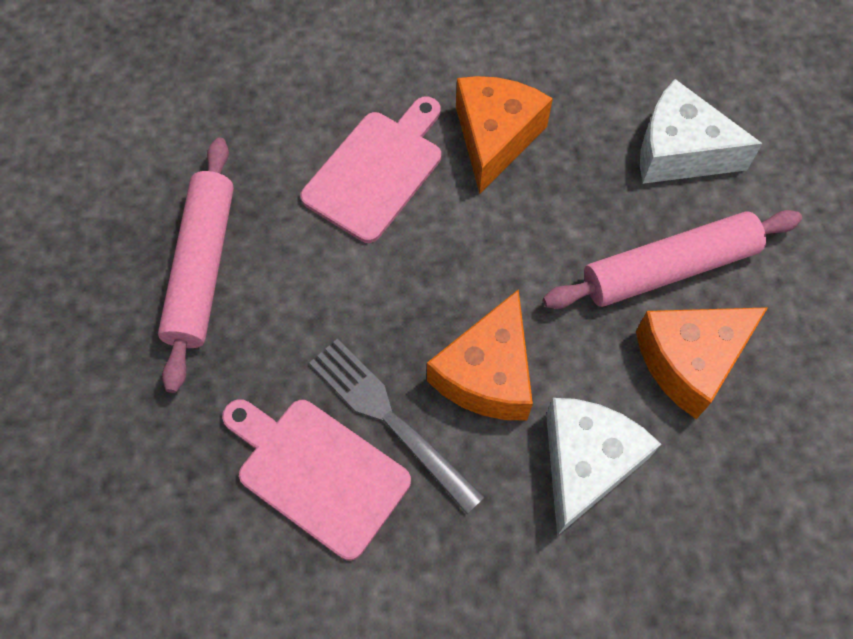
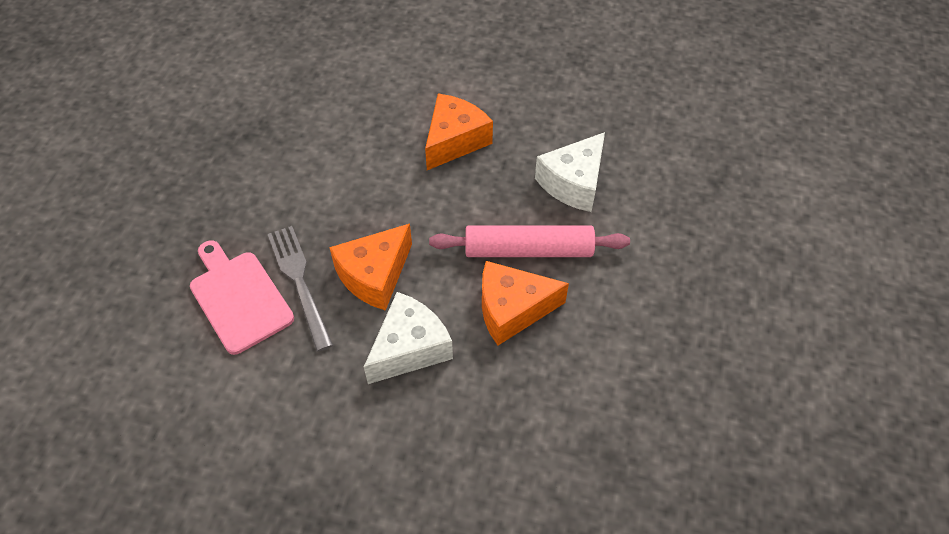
camera: 20 degrees right, 10 degrees down
(202, 268) = (233, 162): pink rolling pin -> none
(376, 171) = (368, 139): pink cutting board -> none
(679, 152) = (573, 183): white cheese -> white cheese turned 90 degrees counterclockwise

